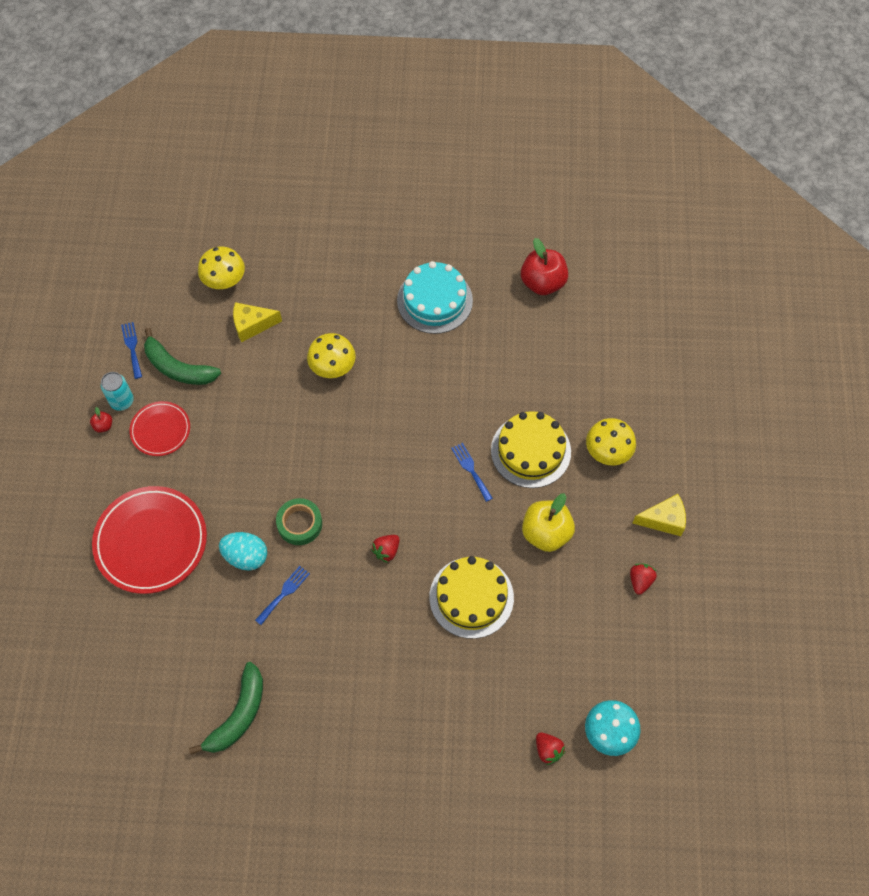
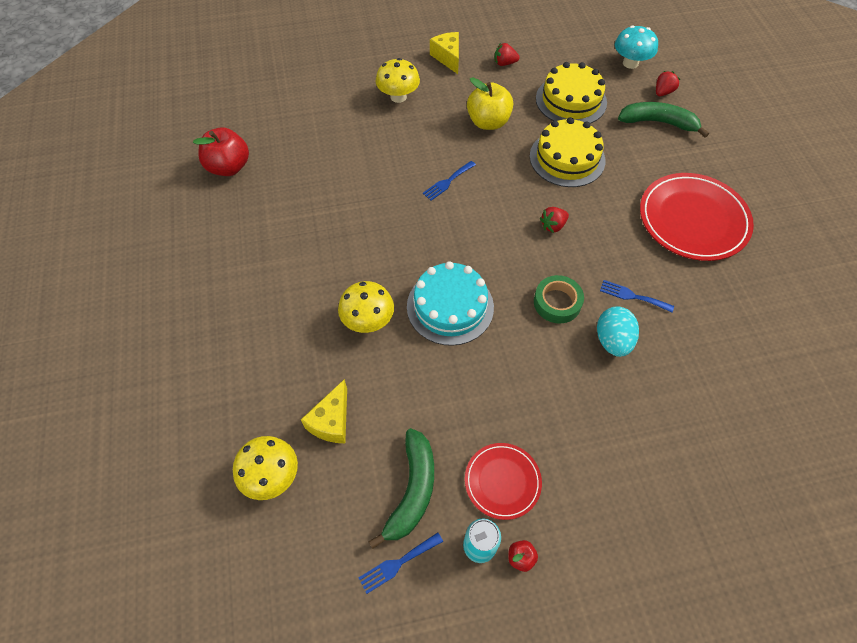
camera: 105 degrees left, 5 degrees down
(151, 541) = (640, 442): red plate -> red plate (693, 220)
(238, 715) = (764, 300): green banana -> green banana (658, 123)
(252, 325) = (331, 421): yellow cheese -> yellow cheese turned 45 degrees clockwise
(386, 551) = (553, 226): red strawberry -> red strawberry turned 120 degrees clockwise
(434, 300) = (264, 248): turquoise cake -> turquoise cake (450, 306)
(530, 451) = (414, 145): yellow cake -> yellow cake (571, 100)

